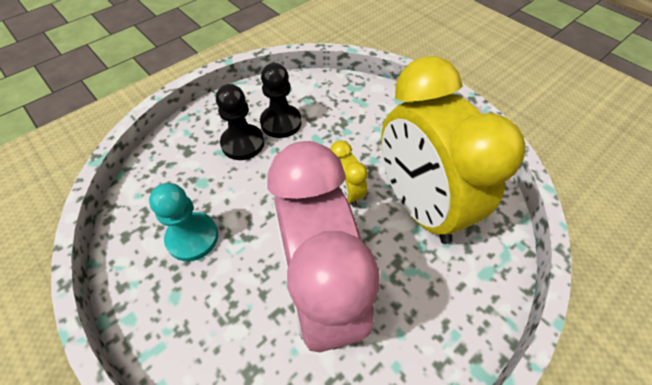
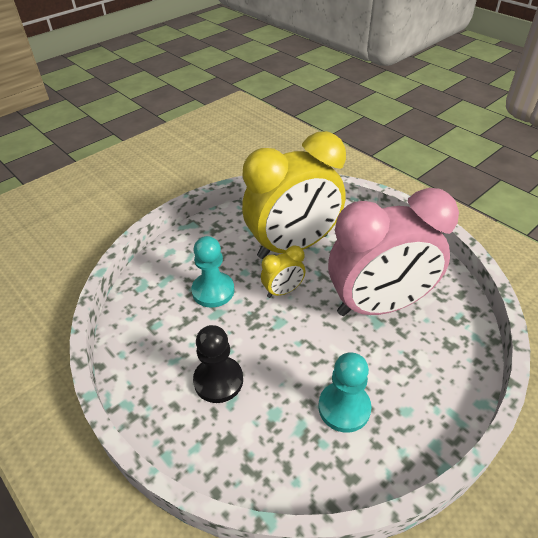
camera: 90 degrees left, 10 degrees down
(281, 122) = (189, 347): black pawn -> none
(346, 135) = (213, 291): none -> turquoise pawn

